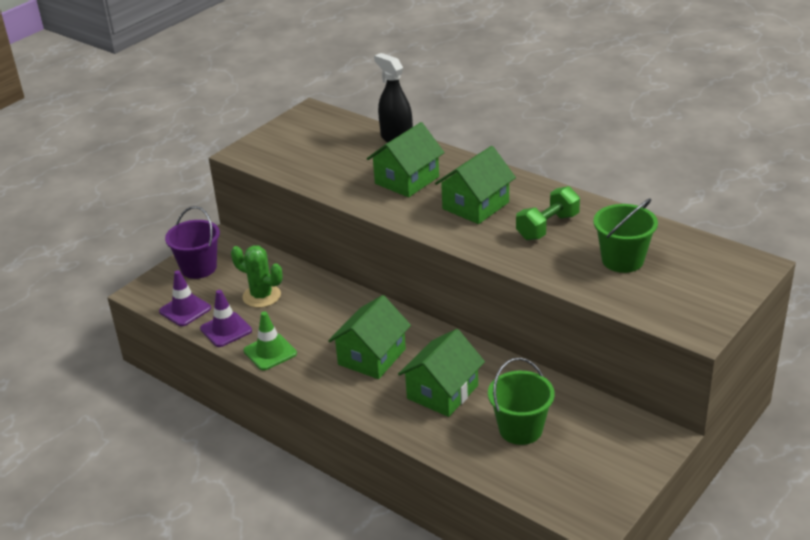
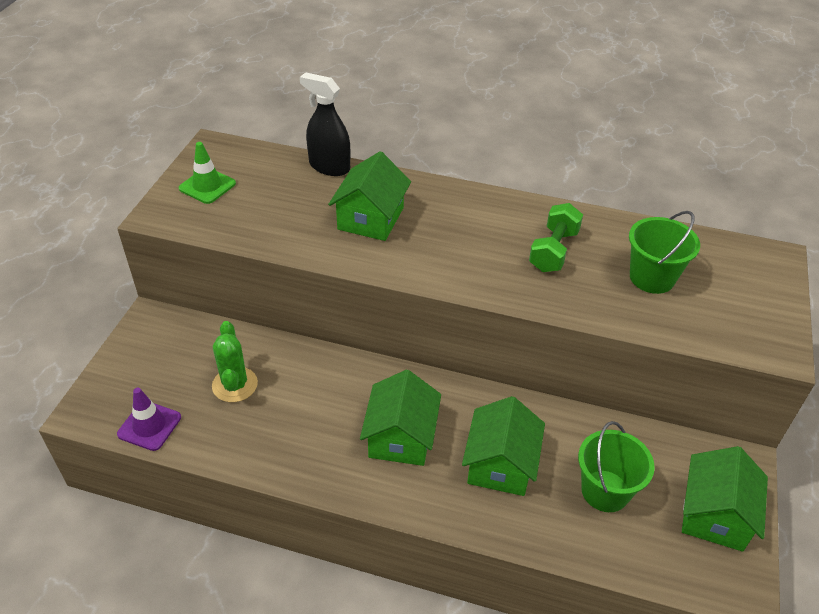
camera: 25 degrees left, 10 degrees up
(199, 268) = (140, 362): purple bucket -> none
(226, 330) = (213, 442): purple traffic cone -> none
(261, 296) = (235, 385): green cactus -> green cactus turned 75 degrees clockwise
(270, 352) = (281, 460): green traffic cone -> green traffic cone (207, 186)
(475, 205) = (463, 238): green house -> green house (714, 515)

